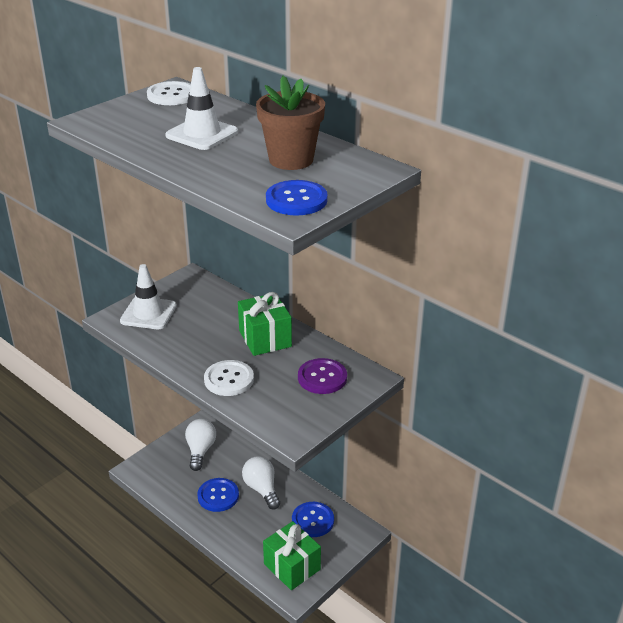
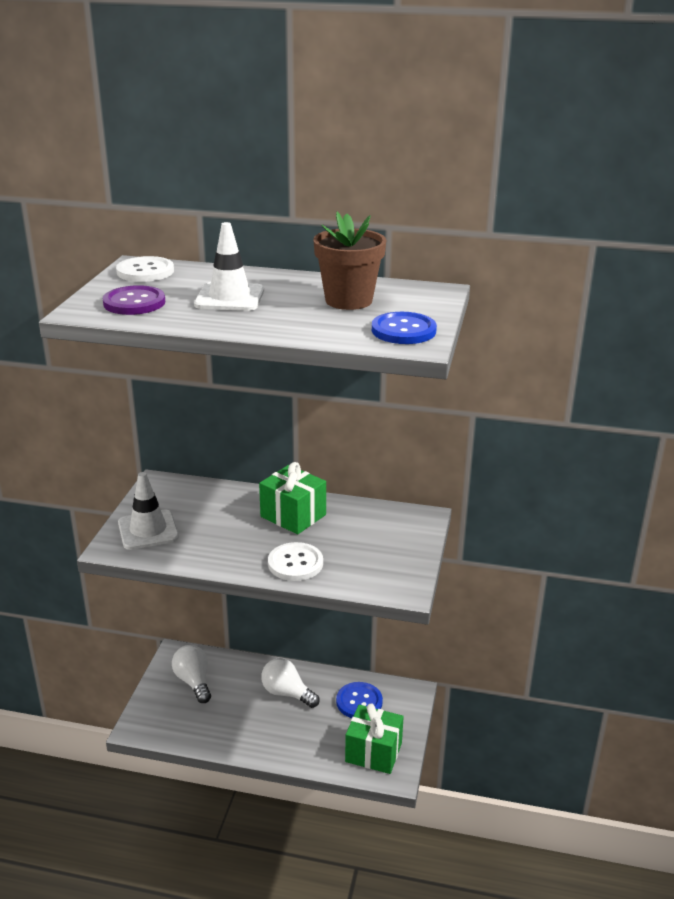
camera: 30 degrees left, 5 degrees down
(218, 496) = (248, 717): blue button -> none
(322, 377) = (381, 532): purple button -> purple button (134, 303)

